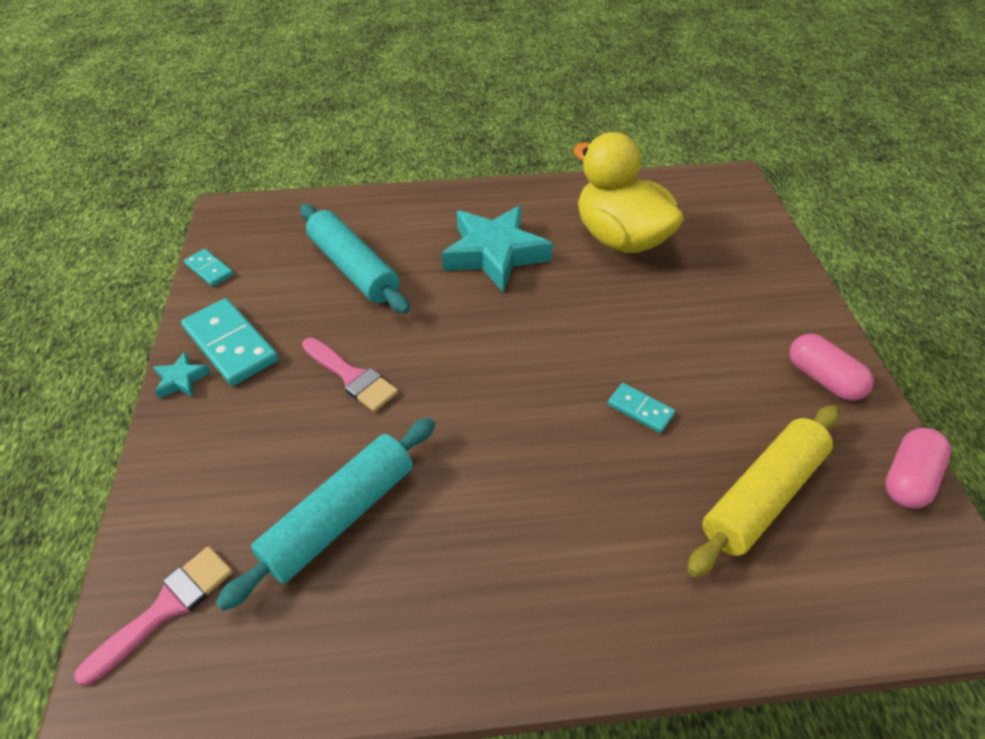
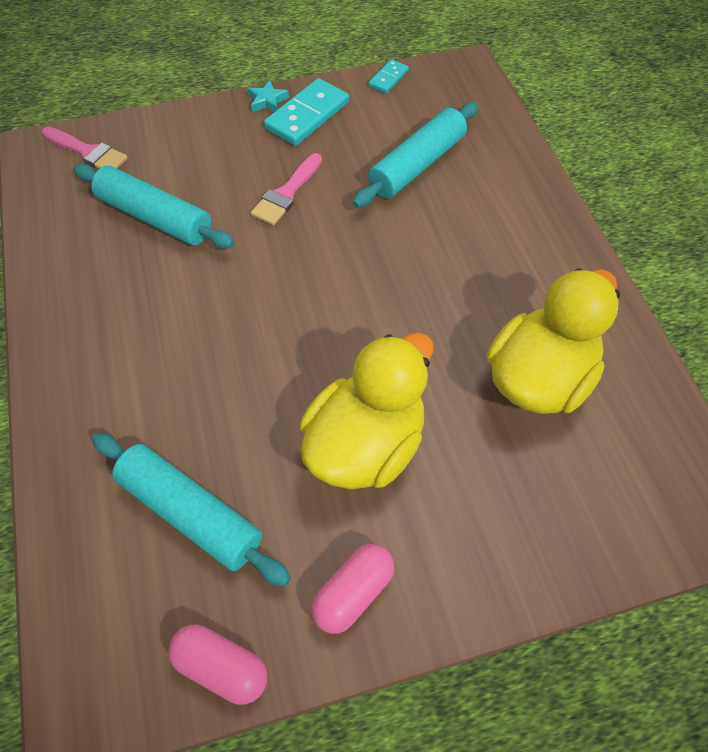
camera: 80 degrees right, 10 degrees up
(495, 254) = (472, 265): turquoise star -> none
(640, 409) = (281, 407): turquoise domino -> none
(682, 352) = (365, 444): none -> yellow duck
(762, 495) = (191, 513): yellow rolling pin -> turquoise rolling pin

